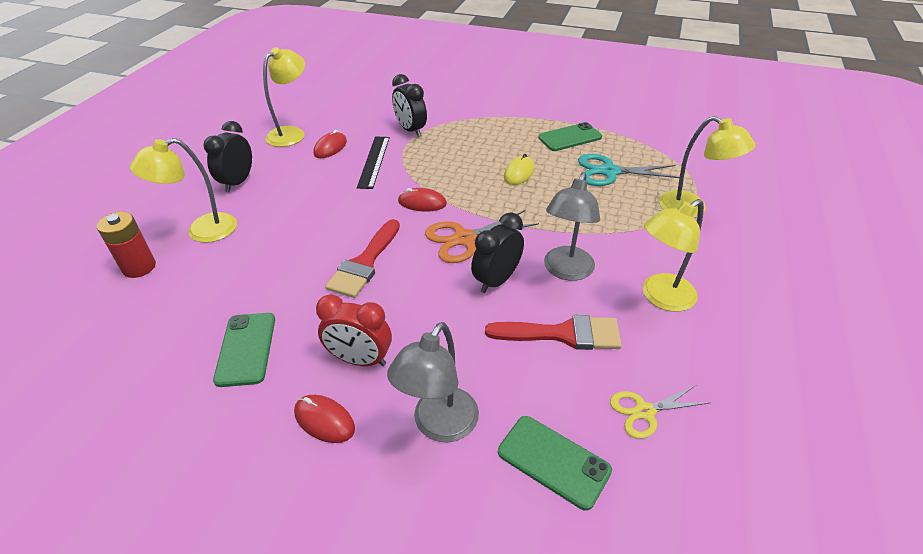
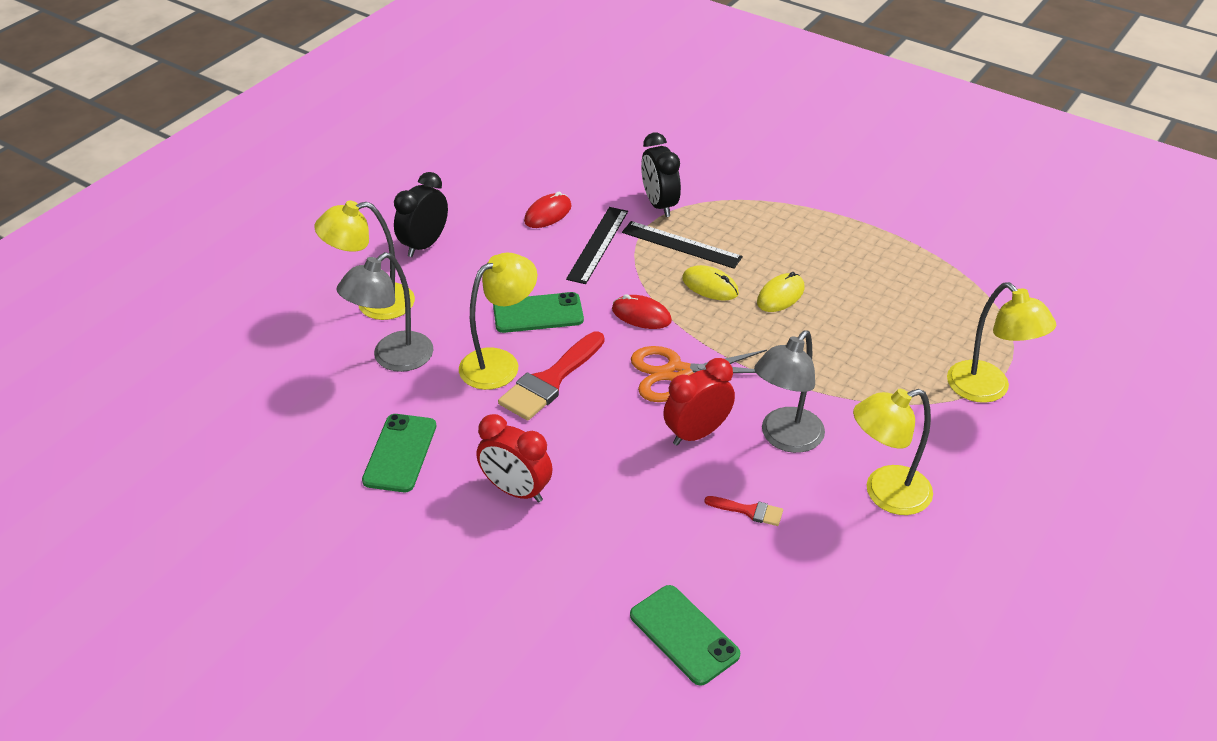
camera: 15 degrees right, 0 degrees up
(139, 267) = (300, 336): red battery -> none
(292, 133) = (503, 183): yellow lamp -> yellow lamp (500, 363)
(324, 420) = (465, 543): red mouse -> none
(435, 152) = (681, 245): none -> black ruler
(439, 426) = (579, 575): grey lamp -> grey lamp (393, 358)
(466, 175) = (710, 286): none -> yellow mouse
(496, 280) = (697, 433): black clock -> red clock
(563, 334) = (749, 511): red brush -> red brush, size x0.50
(570, 137) = (872, 254): green phone -> green phone (538, 313)
(609, 172) = (903, 316): turquoise scissors -> none
(644, 411) = (803, 611): yellow scissors -> none

